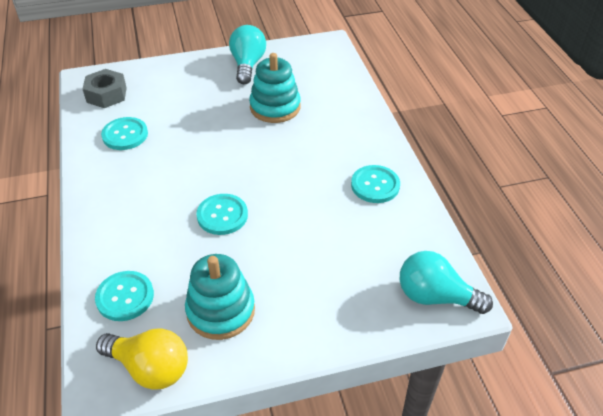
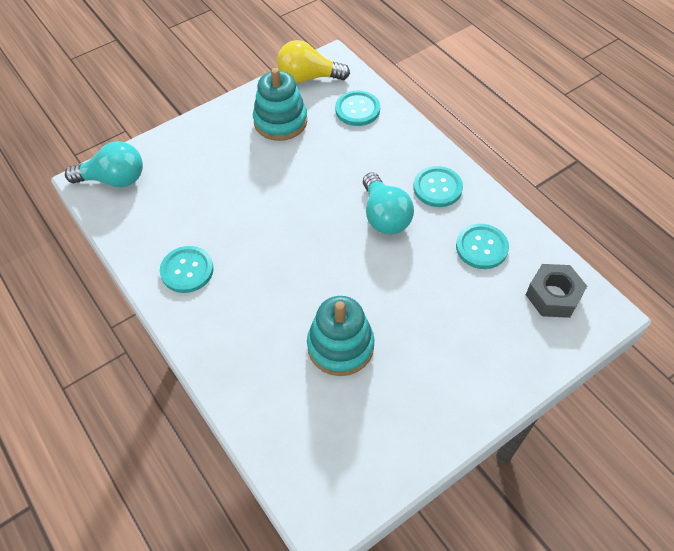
camera: 160 degrees right, 10 degrees up
(222, 215) = (323, 192): turquoise button -> turquoise button (437, 188)
(247, 65) = (418, 416): turquoise light bulb -> turquoise light bulb (384, 216)

